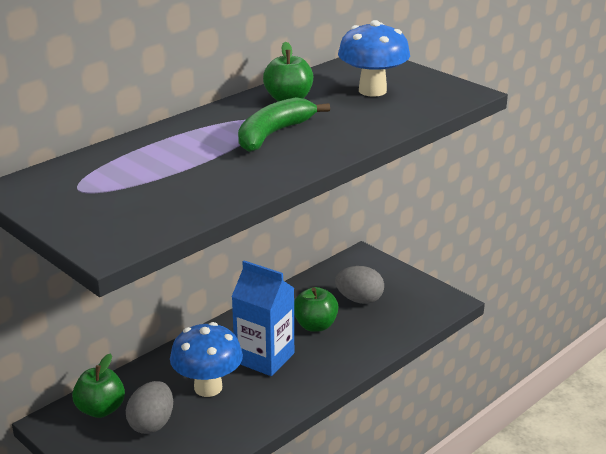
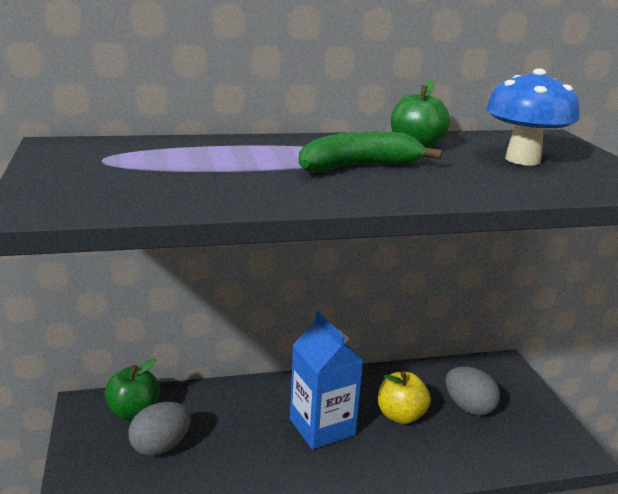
camera: 30 degrees right, 5 degrees down
(208, 387) = (243, 433): blue mushroom -> none
(315, 325) = (400, 415): green apple -> yellow apple

